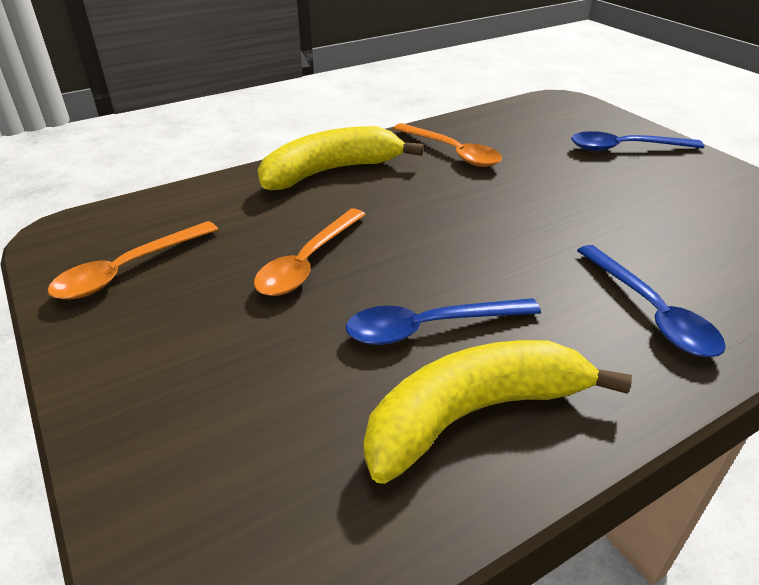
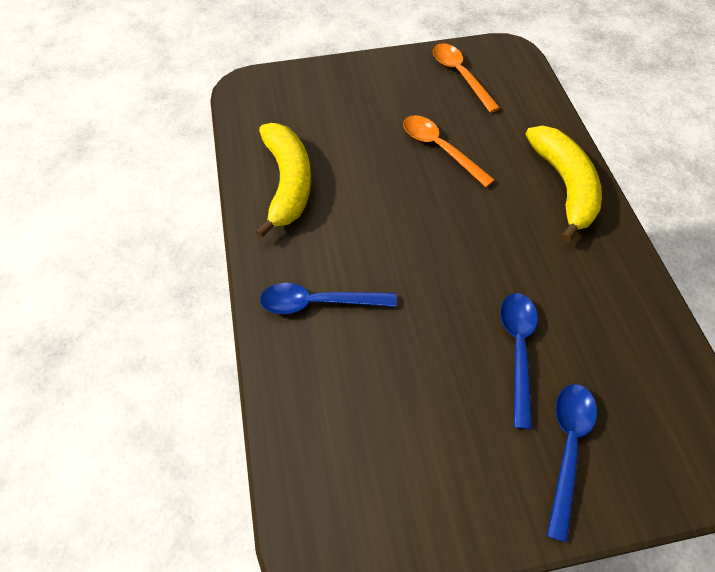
camera: 110 degrees right, 20 degrees up
(429, 327) = (355, 187): blue spoon -> blue spoon (518, 350)
(452, 152) = (585, 281): orange spoon -> none

